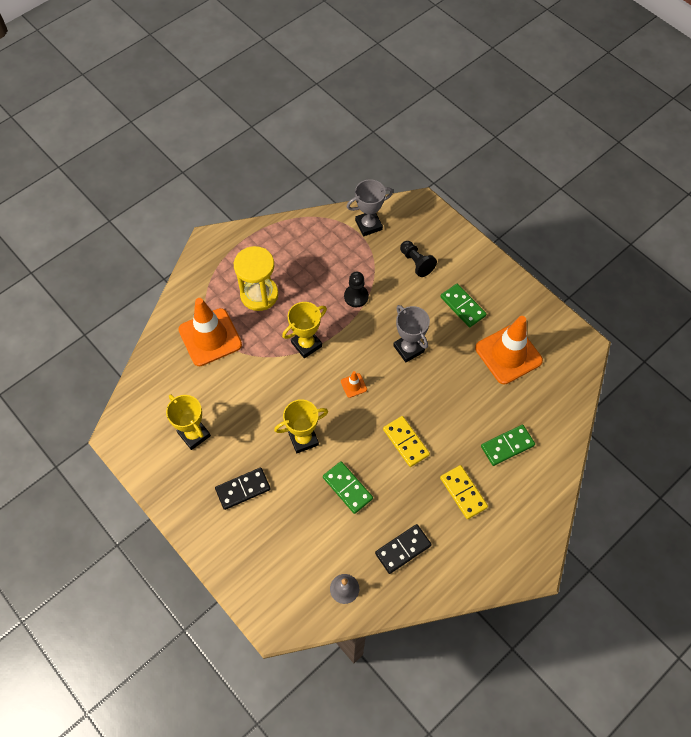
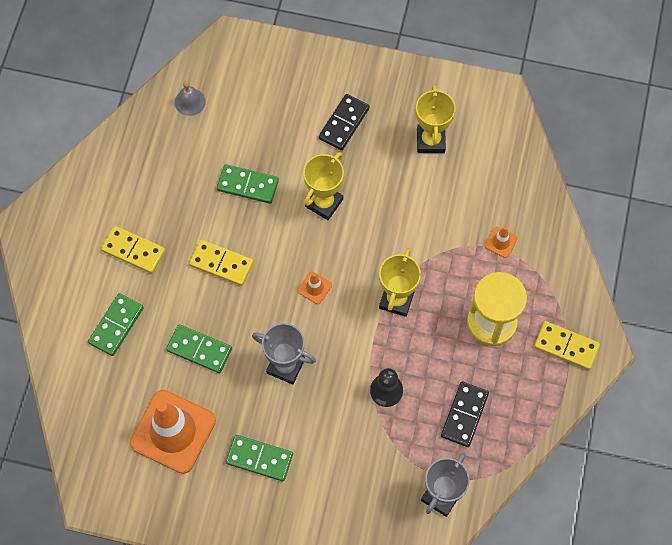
camera: 145 degrees right, 5 degrees up
(194, 434) = (430, 141): yellow trophy -> yellow trophy turned 75 degrees clockwise
(210, 337) = (500, 242): orange traffic cone -> orange traffic cone, size x0.41
(228, 255) = (566, 346): none -> yellow domino
(403, 549) = (159, 165): black domino -> black domino (464, 415)
(416, 263) = (349, 481): black pawn -> none
(459, 394) = (199, 349): none -> green domino

